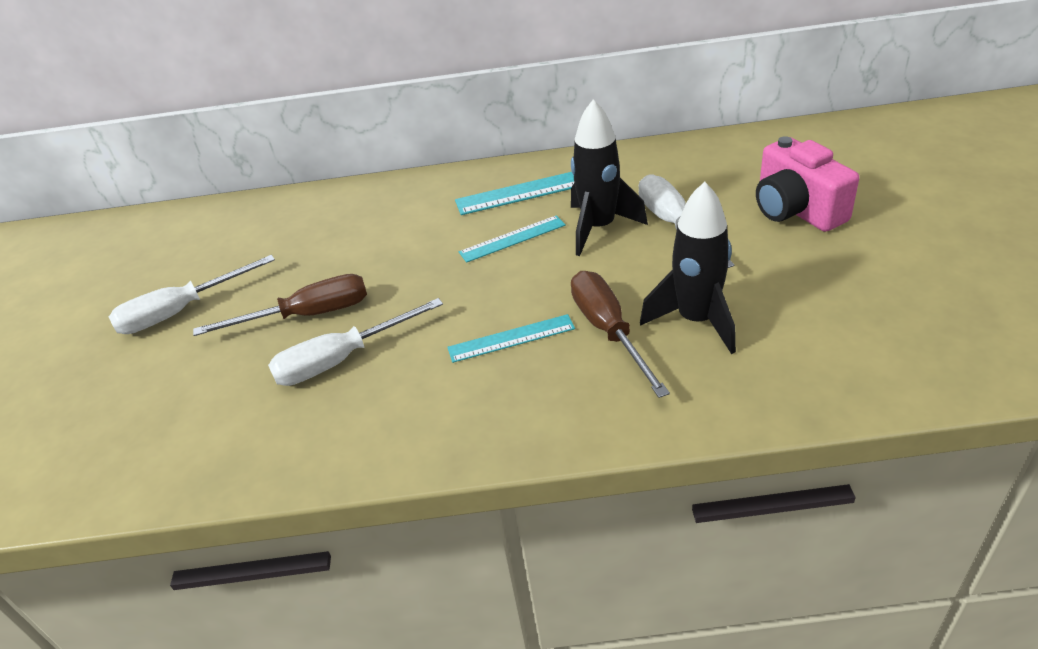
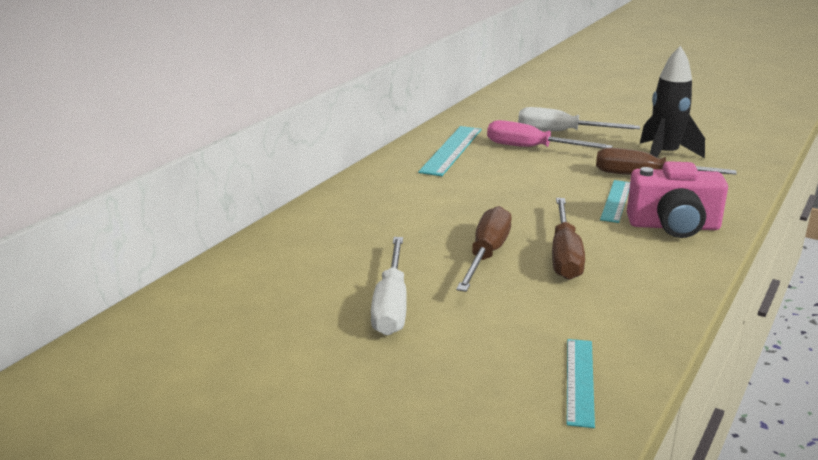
camera: 60 degrees left, 15 degrees down
(341, 359) = (564, 255): white screwdriver -> brown screwdriver
(512, 239) = (502, 171): turquoise ruler -> turquoise ruler (580, 381)
(599, 228) = (532, 148): black rocket -> pink screwdriver
(796, 210) = (595, 107): pink camera -> pink camera (673, 226)

